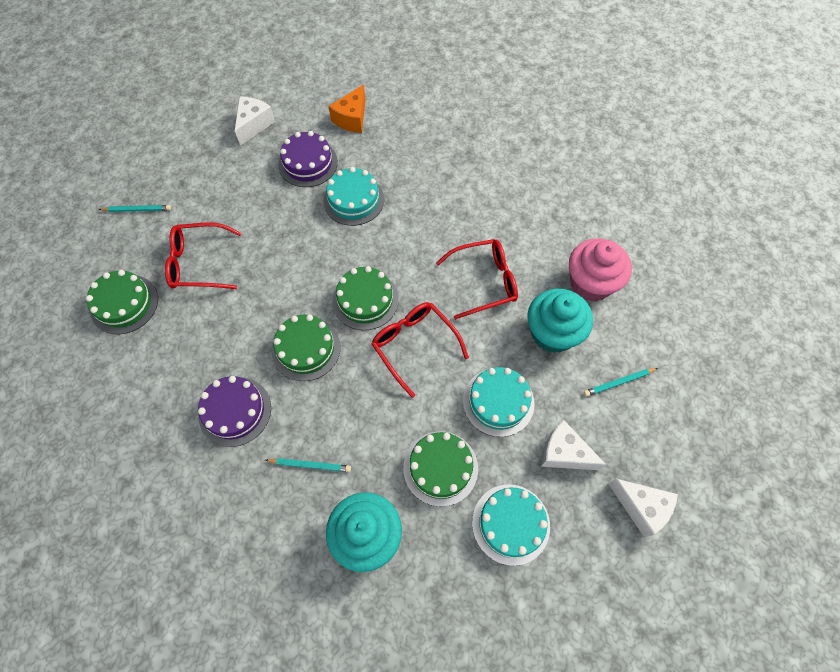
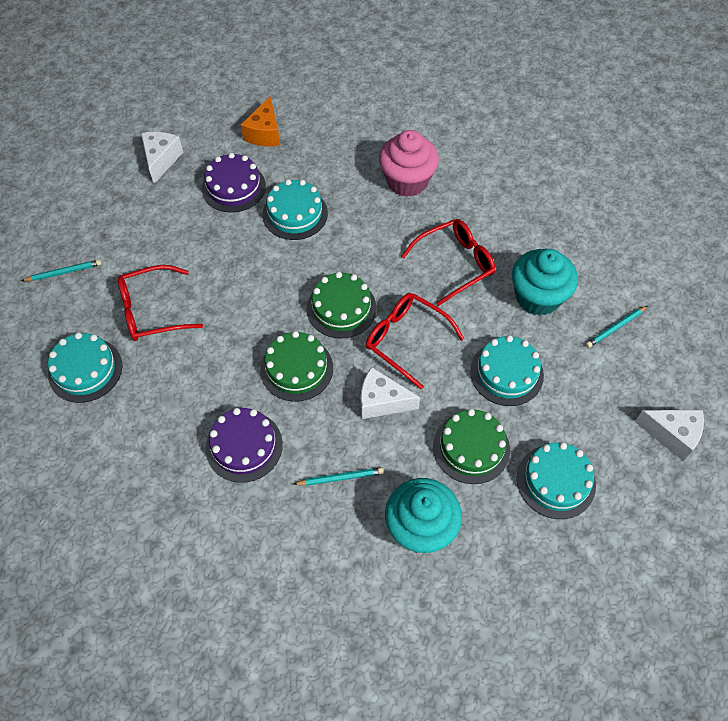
camera: 15 degrees left, 5 degrees down
(124, 304) = (85, 370): green cake -> turquoise cake
(564, 453) = (585, 405): white cheese -> white cheese (382, 402)
(590, 283) = (559, 242): pink cupcake -> pink cupcake (407, 181)

